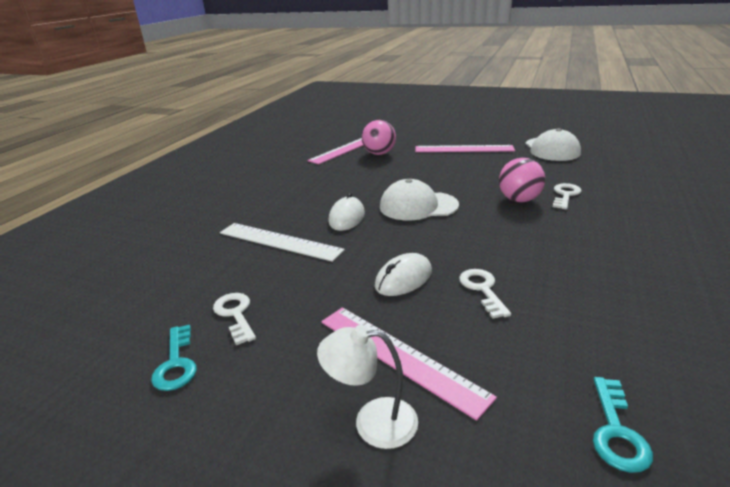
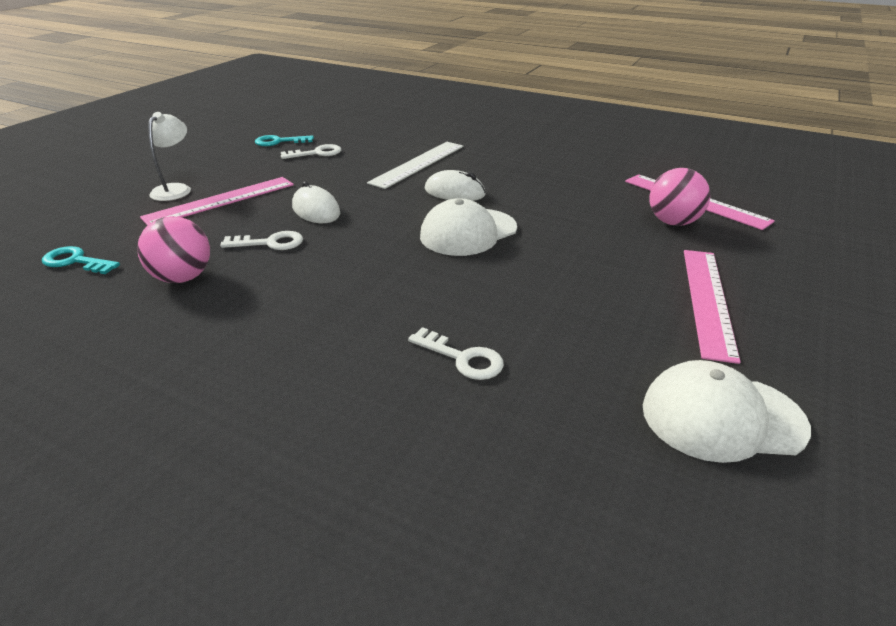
camera: 95 degrees right, 5 degrees up
(418, 206) = (468, 232): white cap -> white cap turned 135 degrees counterclockwise
(519, 200) = (460, 308): pink ball -> pink ball (182, 278)

